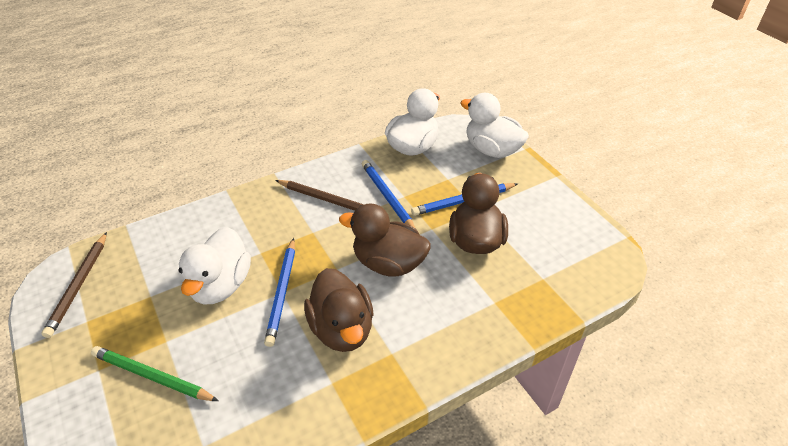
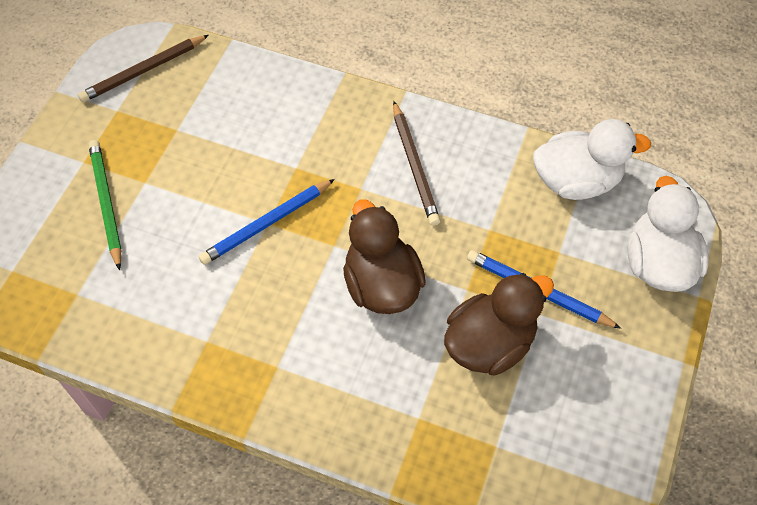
camera: 50 degrees right, 15 degrees up
(221, 285) = (232, 170): white duck -> none
(342, 329) = (268, 305): brown duck -> none
(387, 197) = (472, 215): blue pencil -> none

